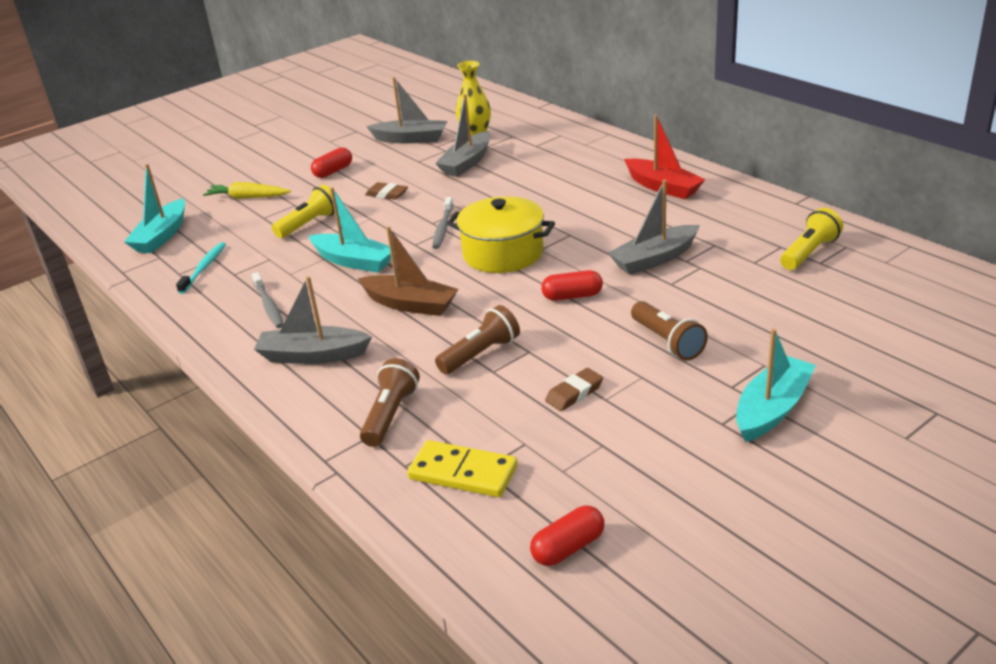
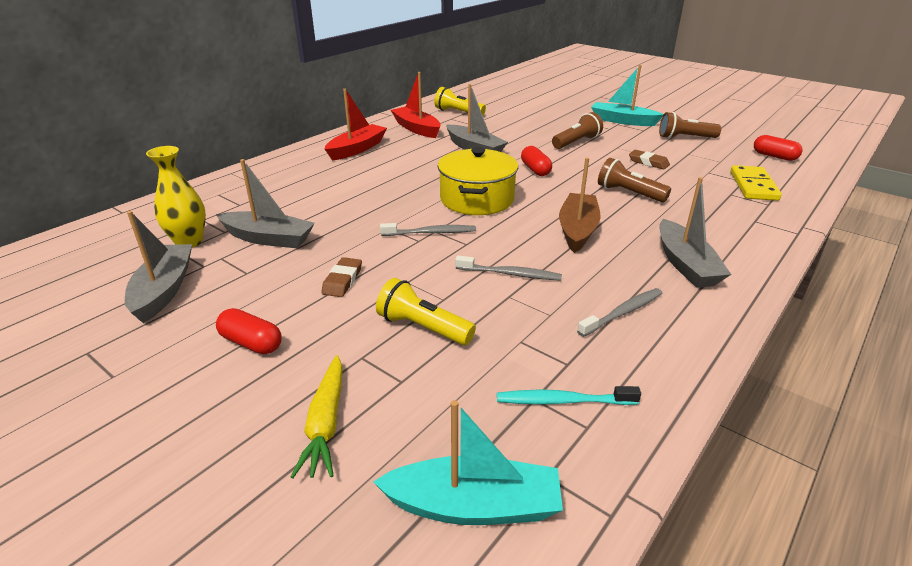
camera: 105 degrees left, 0 degrees up
(354, 261) = (510, 274): turquoise boat -> grey toothbrush
(390, 415) = (726, 216): brown flashlight -> brown flashlight (685, 138)
(734, 221) = (416, 129): none -> red boat

